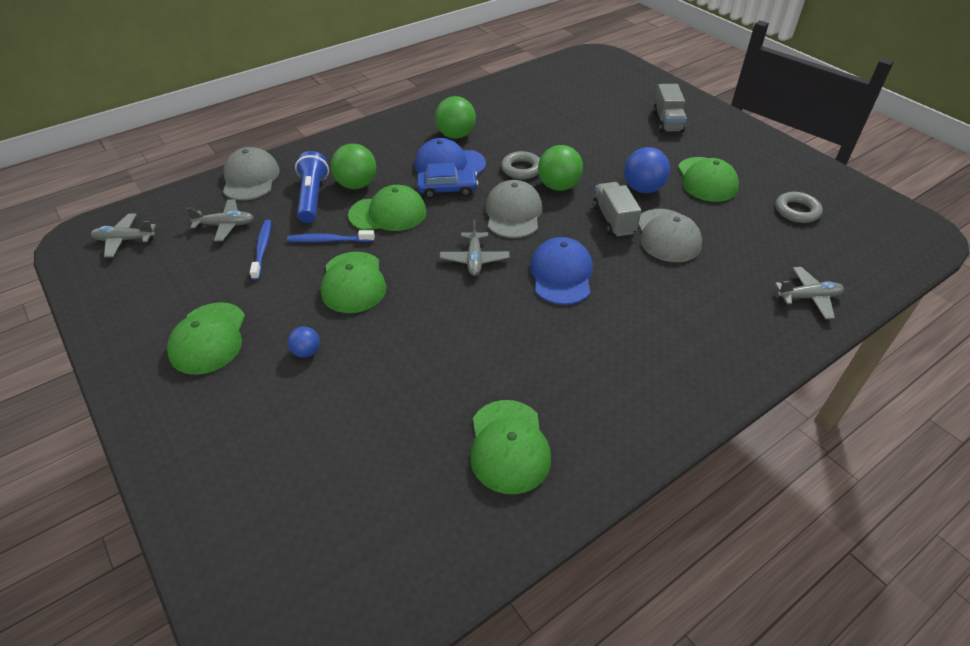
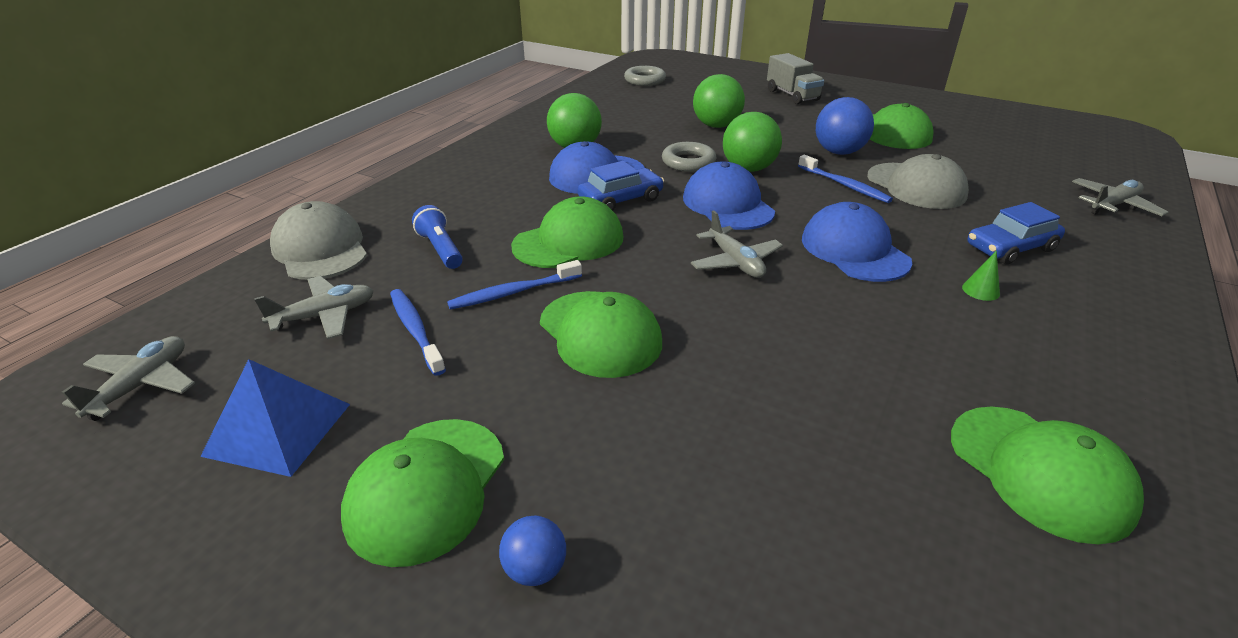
camera: 25 degrees left, 10 degrees down
(125, 240) = (141, 385): grey plane -> grey plane turned 135 degrees clockwise
(167, 284) = (278, 429): none -> blue pyramid
(208, 338) = (426, 488): green cap -> green cap turned 45 degrees clockwise
(306, 352) = (618, 450): blue ball -> blue ball (535, 569)
(312, 197) = (440, 249): blue flashlight -> blue flashlight, size x0.66
(356, 185) = (493, 221): green ball -> green ball (716, 126)
(513, 213) = (727, 205): grey cap -> blue cap
(613, 220) = (844, 185): grey truck -> blue toothbrush
(613, 330) = (980, 290): none -> green cone
(675, 307) = (1010, 248): none -> blue car
(797, 211) = (1002, 139): grey ring -> grey ring (644, 80)

